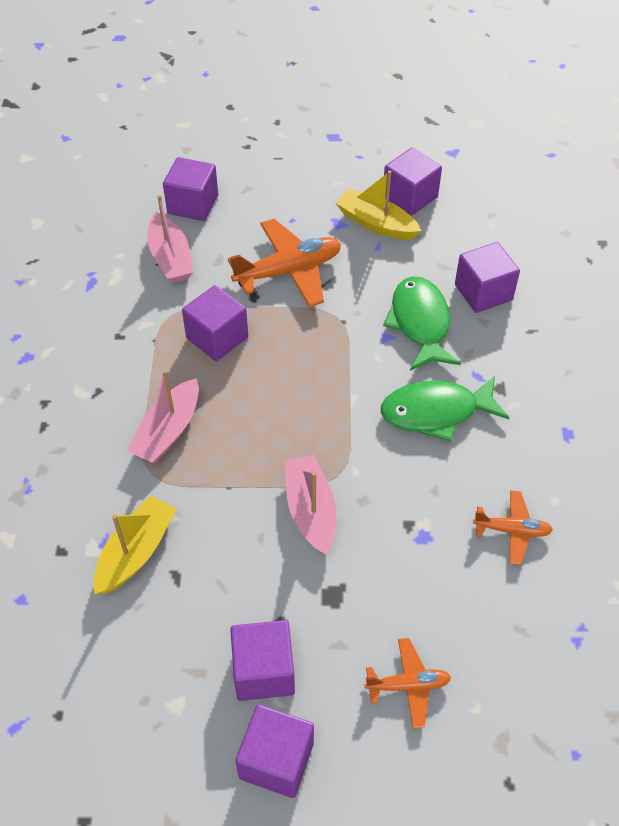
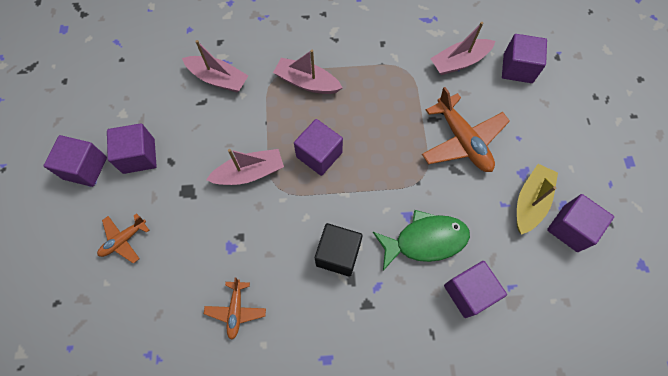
camera: 85 degrees right, 15 degrees up
(136, 552) = (218, 79): yellow boat -> pink boat
(217, 338) = (389, 100): purple cube -> purple cube (319, 155)
(408, 685) = (124, 240): orange plane -> orange plane turned 60 degrees clockwise
(436, 412) = (338, 254): green fish -> black cube

